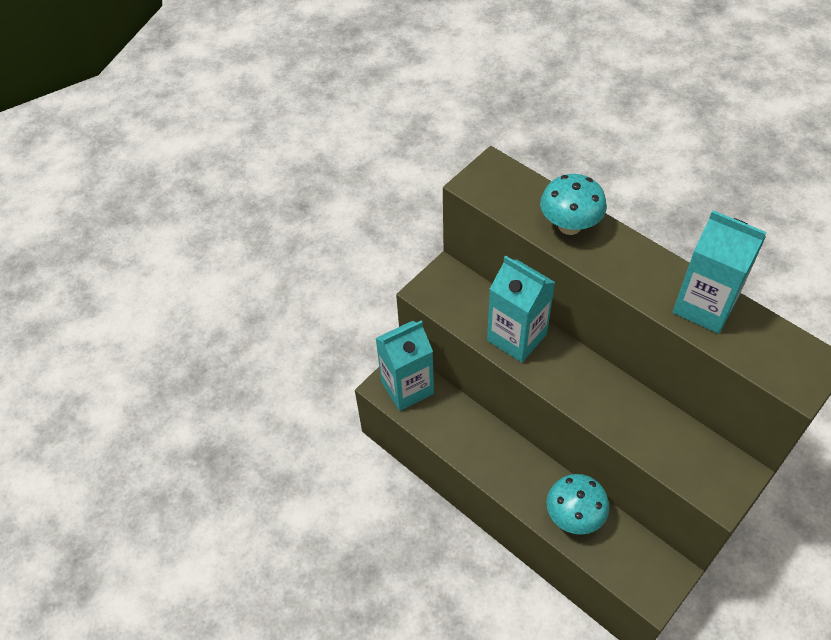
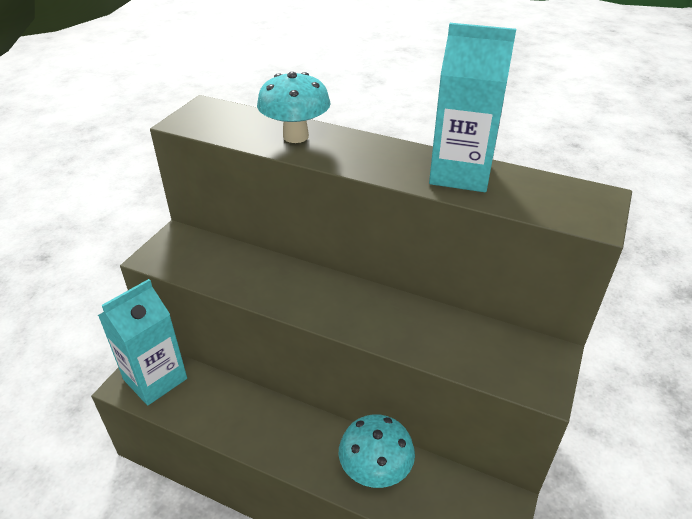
camera: 20 degrees left, 15 degrees down
(516, 337) = (265, 278): turquoise carton -> none

